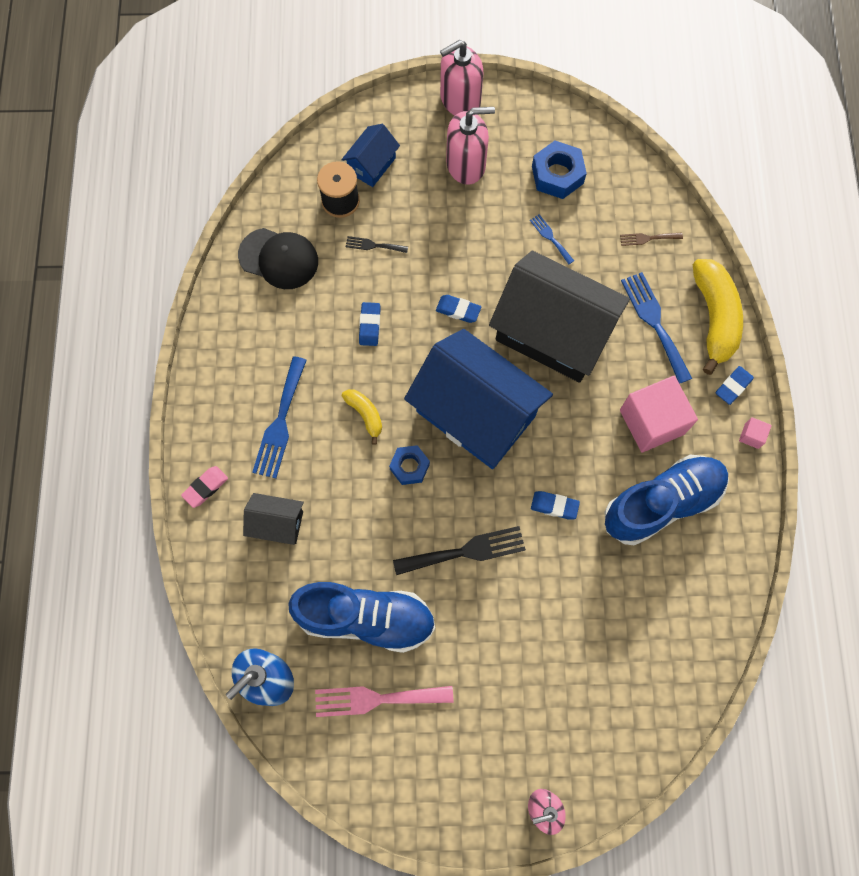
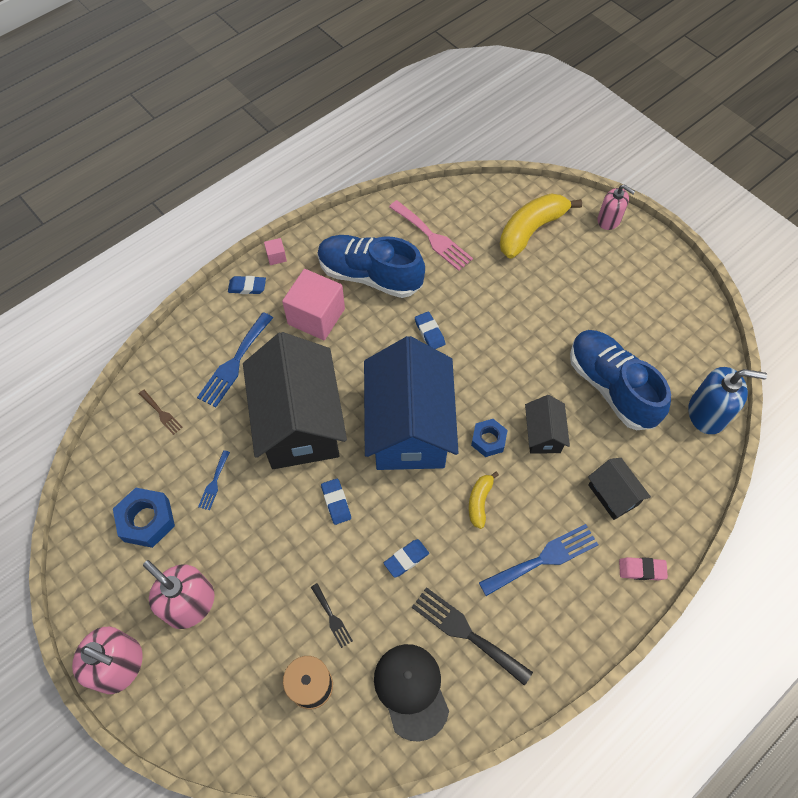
camera: 130 degrees left, 10 degrees down
(372, 165) = (251, 689): blue house -> none
(375, 516) = (543, 434): none -> black house
(376, 699) = (648, 343): pink fork -> pink fork (432, 238)
(465, 551) = (510, 361): black fork -> black fork (466, 632)
(714, 318) = (200, 329): yellow banana -> yellow banana (531, 230)

